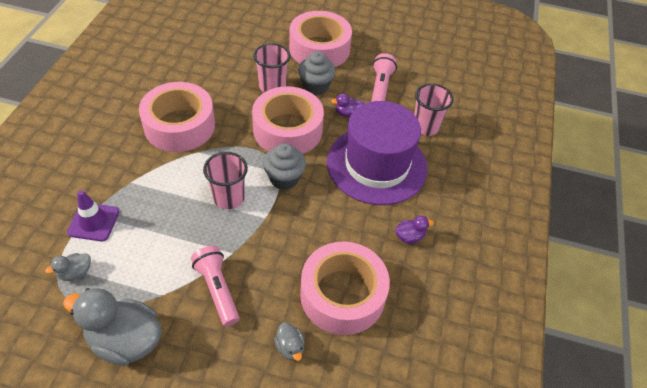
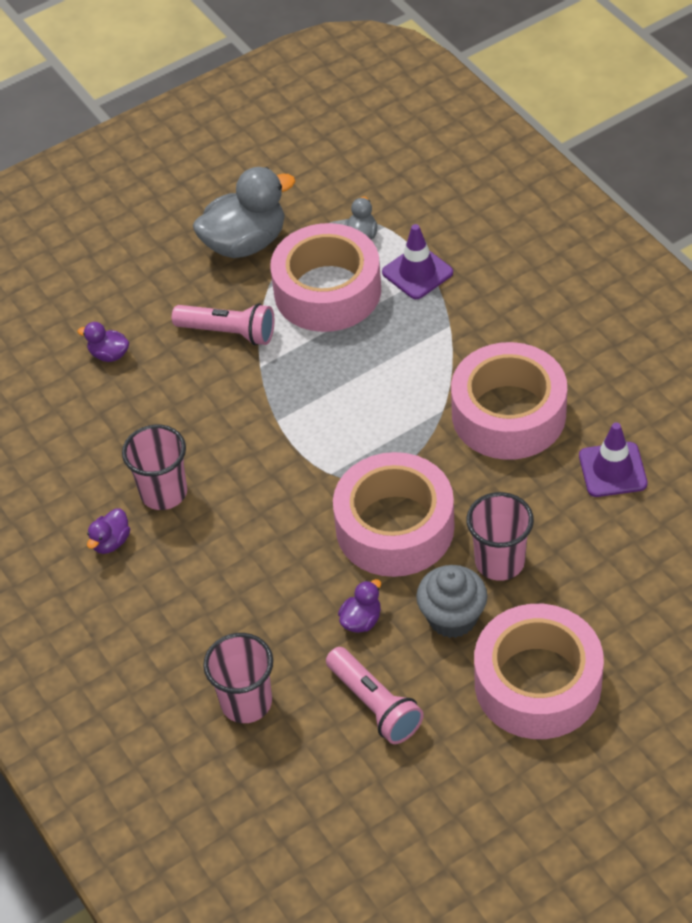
camera: 140 degrees right, 0 degrees up
(186, 75) = (612, 470): none -> purple traffic cone
(229, 198) = (338, 403): pink cup -> pink cup (163, 492)
(284, 178) = (315, 473): grey cupcake -> none
(290, 347) = (109, 354): grey duck -> purple duck
(342, 295) = (114, 430): pink tape -> pink tape (327, 291)
(376, 165) = (241, 588): purple hat -> none

